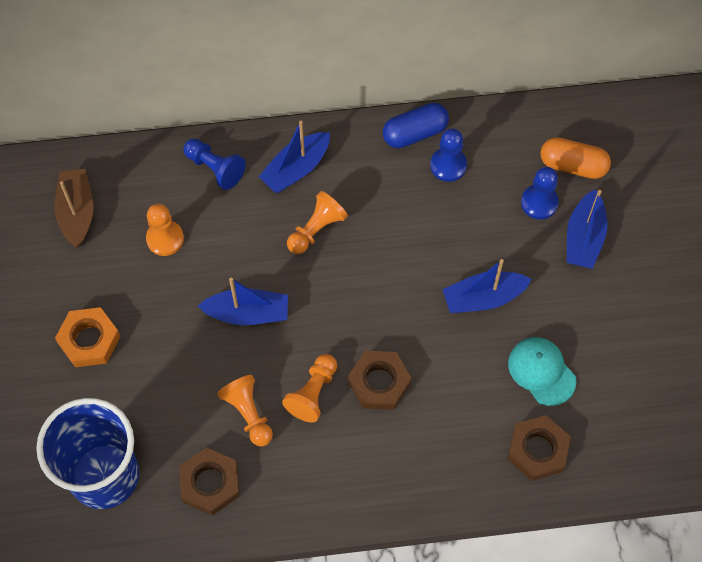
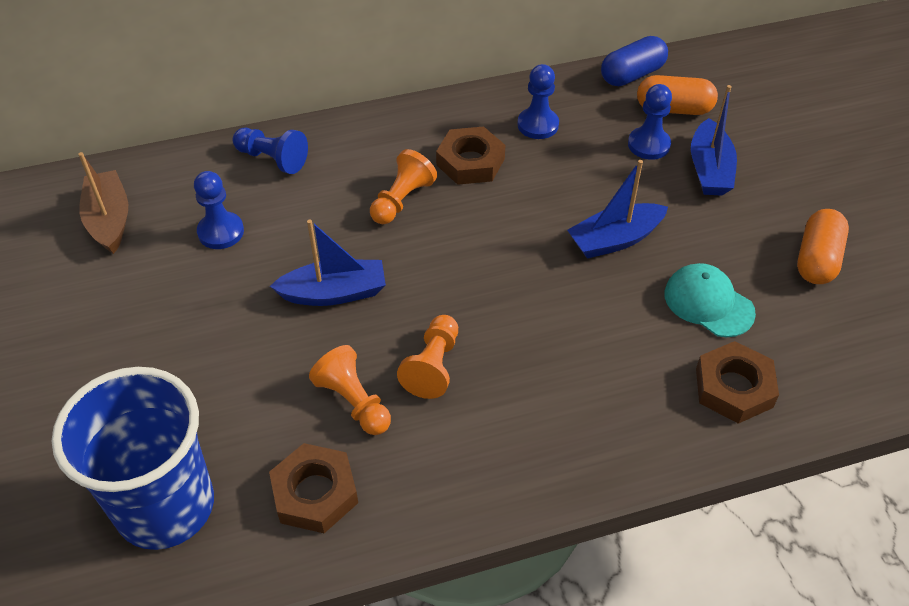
camera: 10 degrees left, 15 degrees down
(89, 340) = (133, 349): orange nut -> none
(165, 239) = (221, 232): orange pawn -> blue pawn
(296, 169) = (367, 148): blue boat -> none
(379, 383) = (514, 343): brown nut -> brown nut (470, 162)
(415, 133) = (493, 102): blue capsule -> blue capsule (632, 75)
(644, 344) = (817, 259): none -> orange capsule

